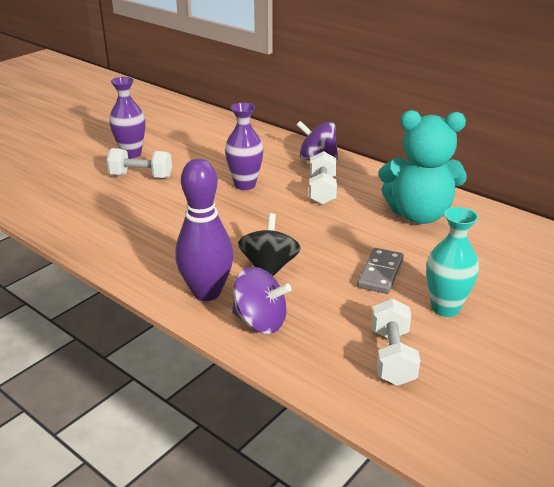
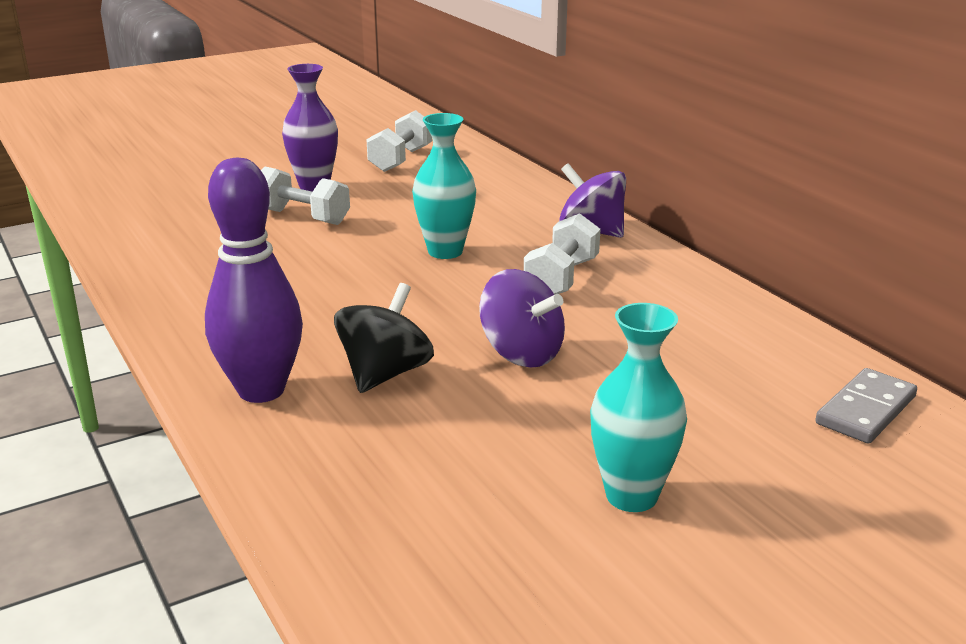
camera: 20 degrees right, 5 degrees down
(245, 185) = (445, 251): purple vase -> turquoise vase
(260, 321) = (305, 449): purple spinning top -> purple spinning top (521, 353)
(380, 273) = (560, 418): grey domino -> grey domino (866, 410)
(392, 357) = (475, 552): white dumbbell -> white dumbbell (401, 160)
(418, 215) = (699, 341): turquoise teddy bear -> none

